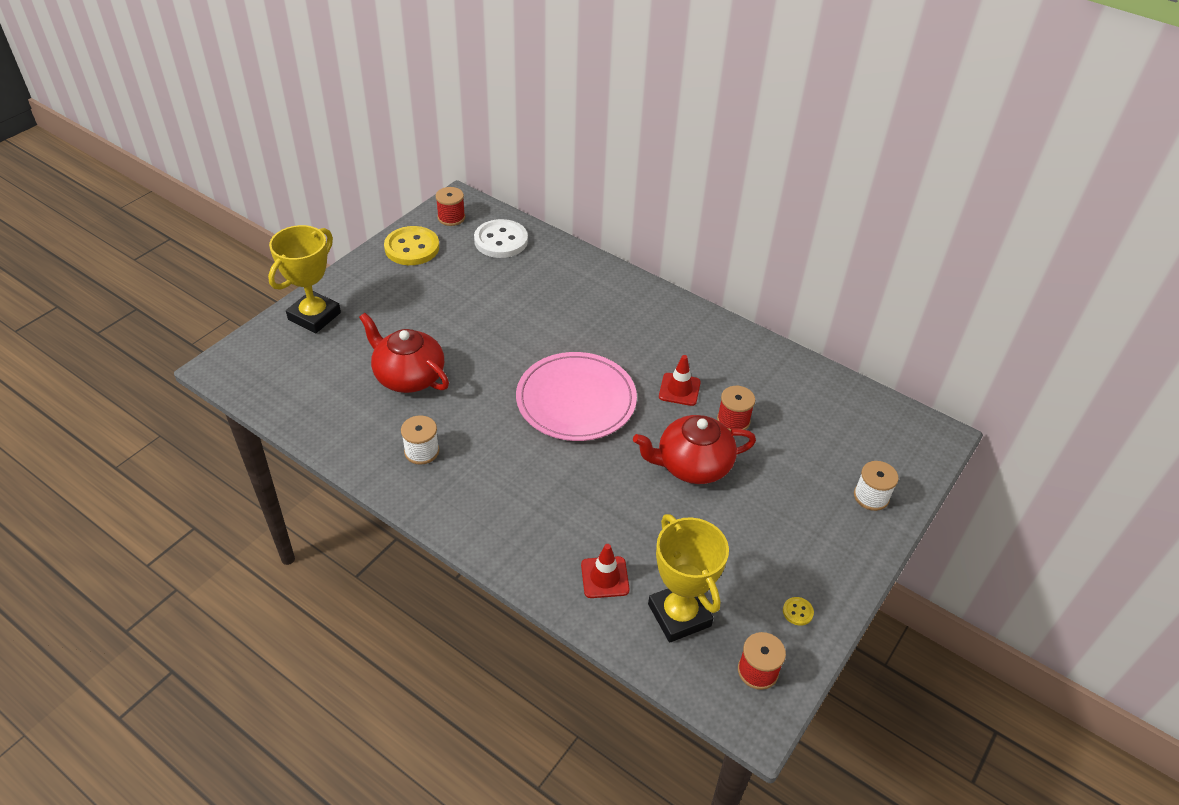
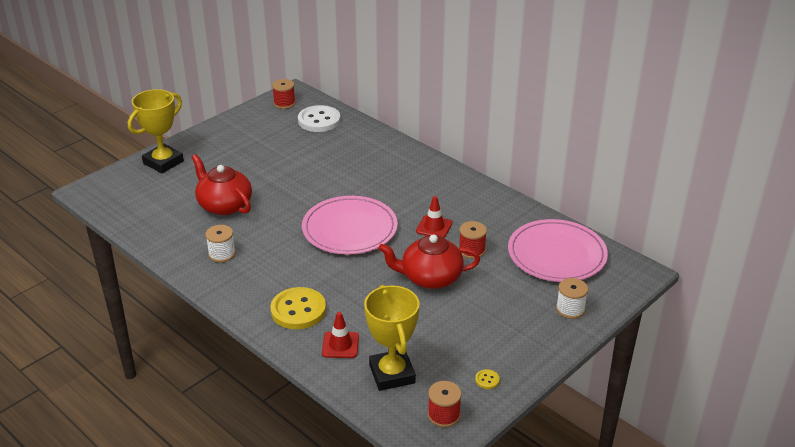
camera: 10 degrees right, 10 degrees down
(412, 248) = (248, 122): yellow button -> yellow button (298, 310)
(836, 418) = (557, 254): none -> pink plate

